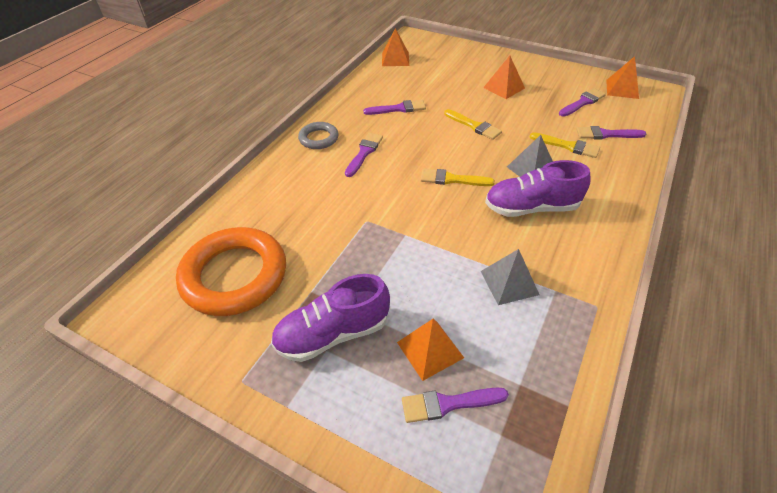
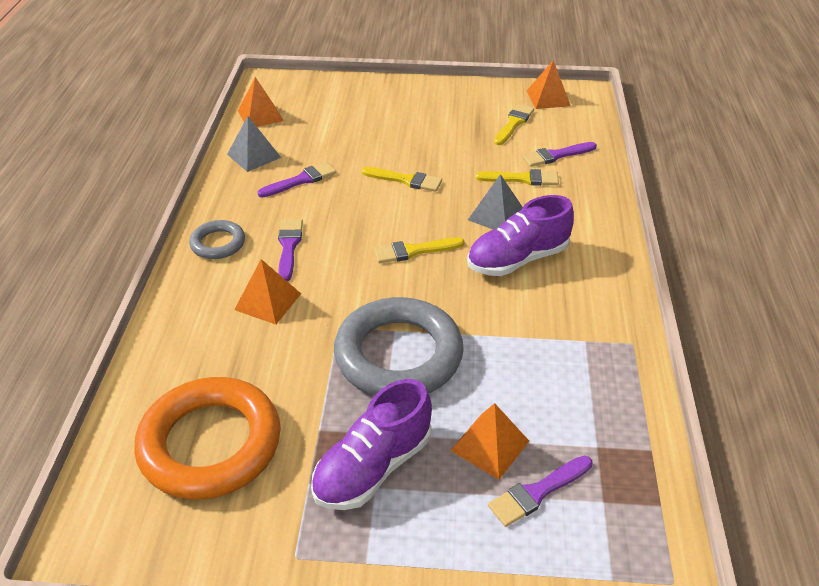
camera: 25 degrees left, 5 degrees down
(398, 254) = (398, 355): none -> grey ring
(504, 88) = (416, 125): orange pyramid -> orange pyramid (268, 301)
(509, 282) = (535, 347): grey pyramid -> grey pyramid (254, 156)
(582, 102) = (513, 123): purple brush -> yellow brush

